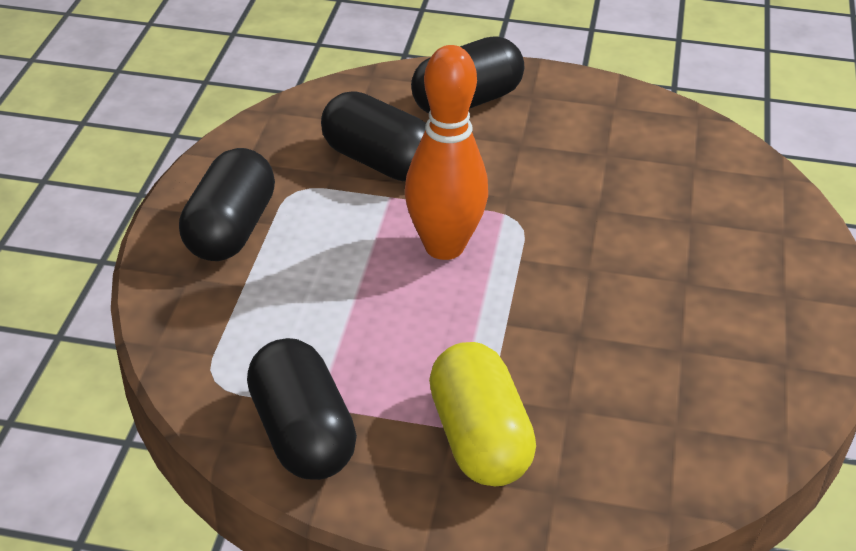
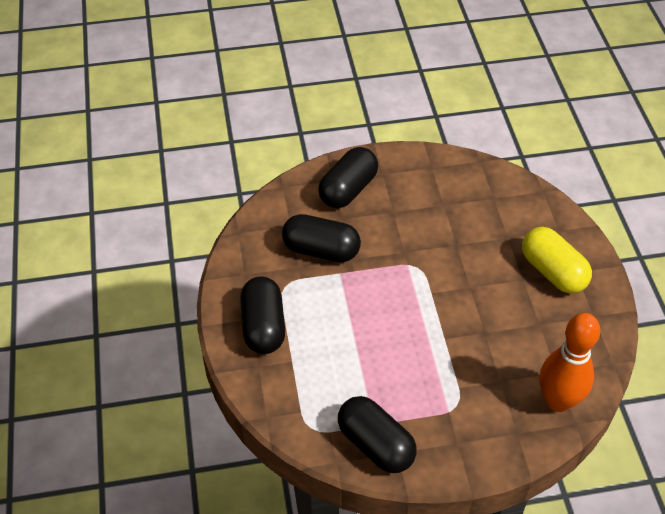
camera: 20 degrees left, 10 degrees up
(444, 246) = (387, 298): orange bowling pin -> orange bowling pin (558, 401)
(479, 439) = (466, 415): yellow capsule -> yellow capsule (553, 271)

